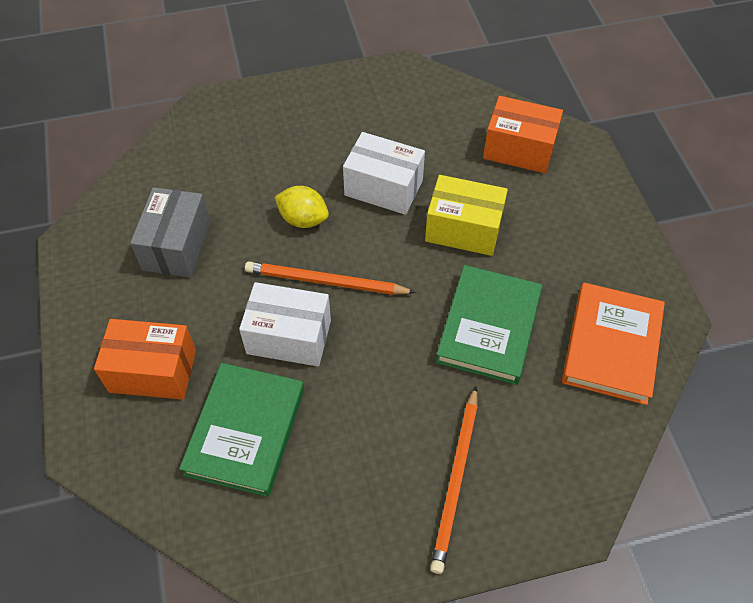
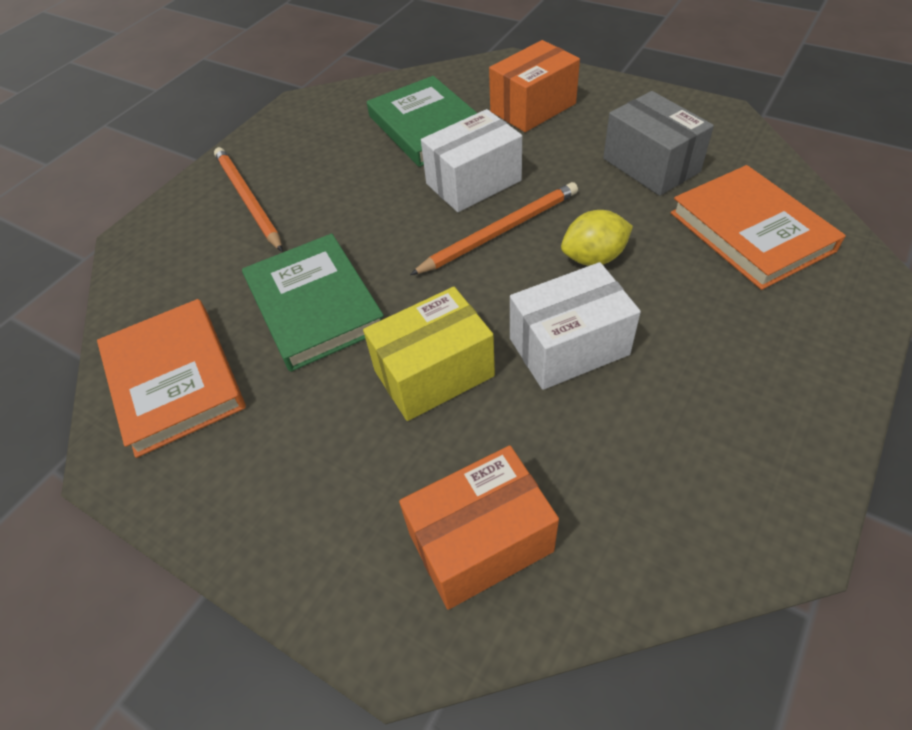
camera: 140 degrees right, 5 degrees down
(209, 164) = (750, 231): none -> orange book

